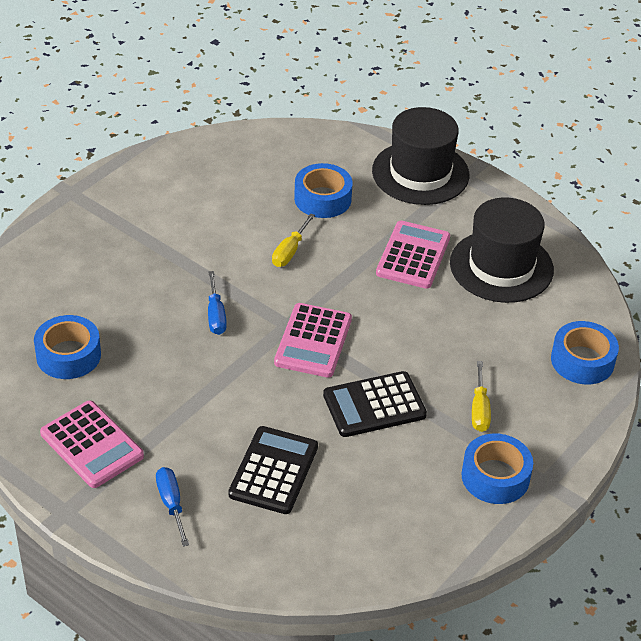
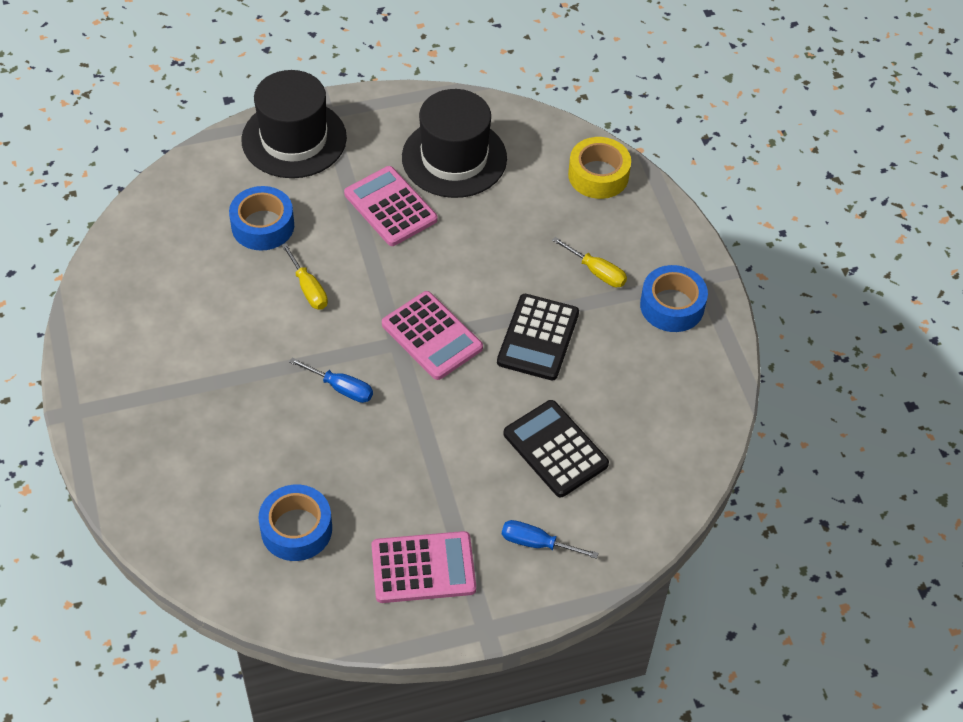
camera: 55 degrees left, 10 degrees up
(582, 361) = (598, 175): blue tape -> yellow tape

